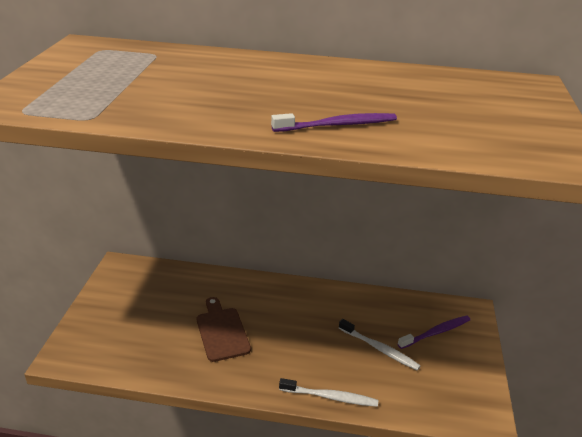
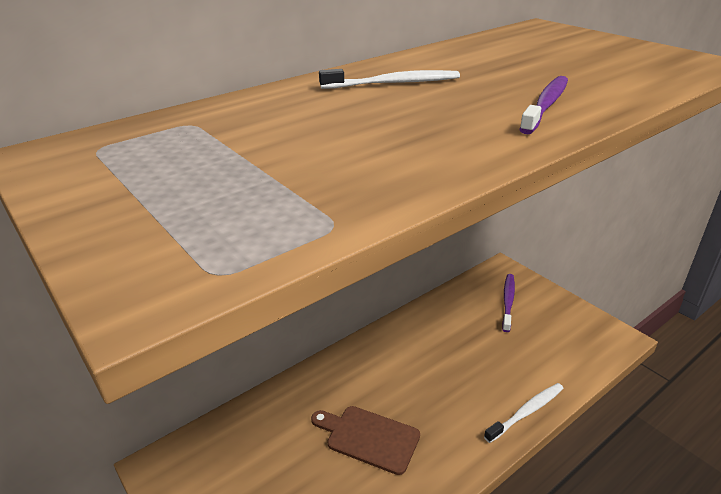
camera: 45 degrees left, 0 degrees up
(379, 349) = (497, 344): white toothbrush -> white toothbrush (393, 83)

